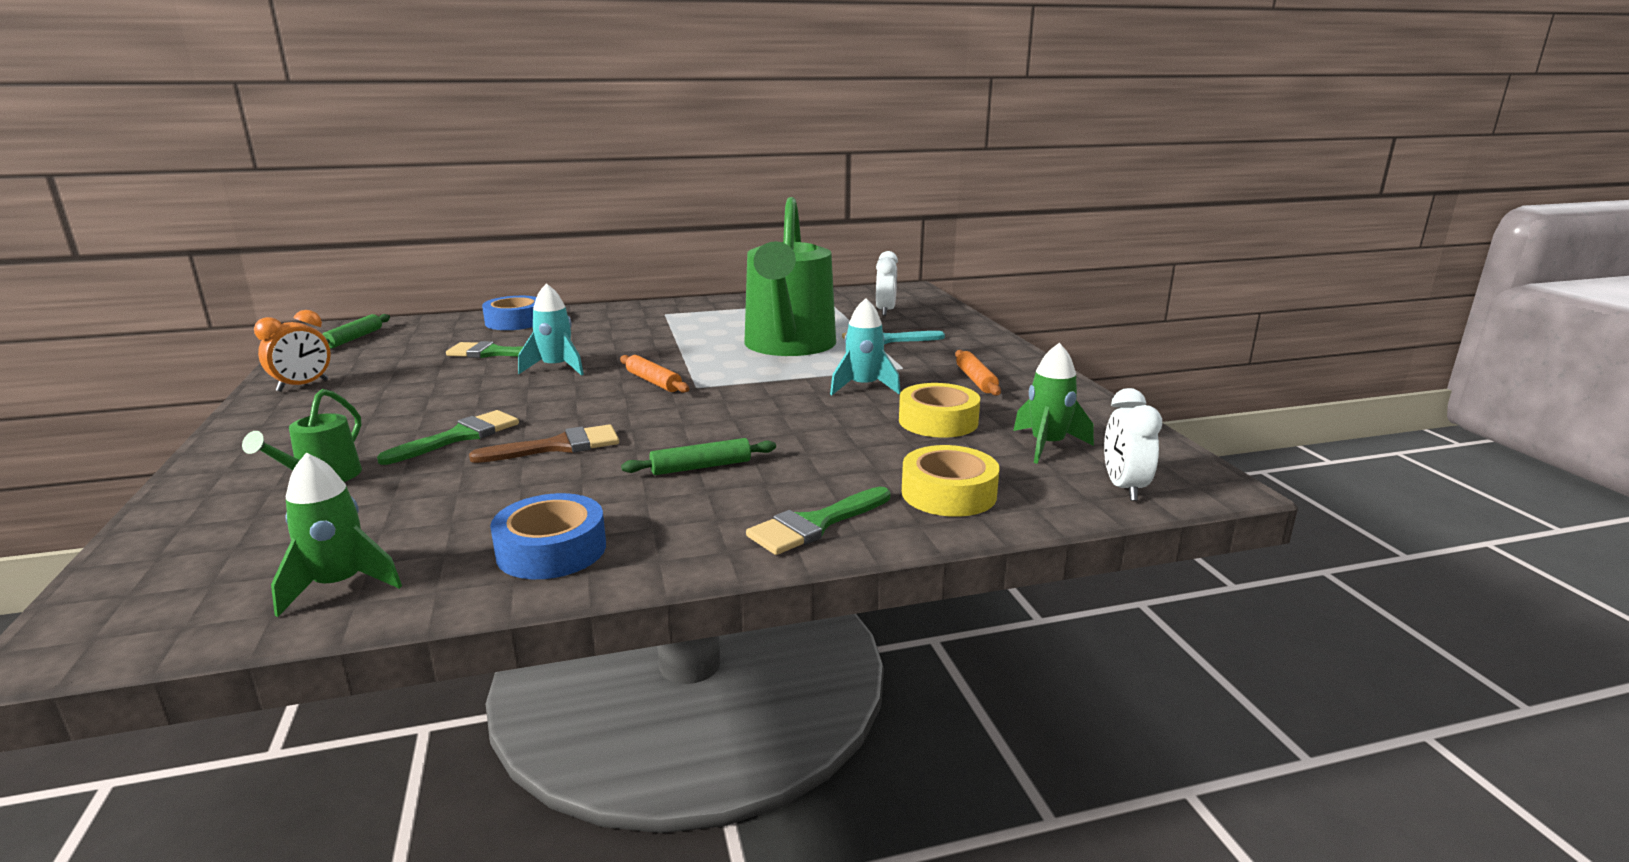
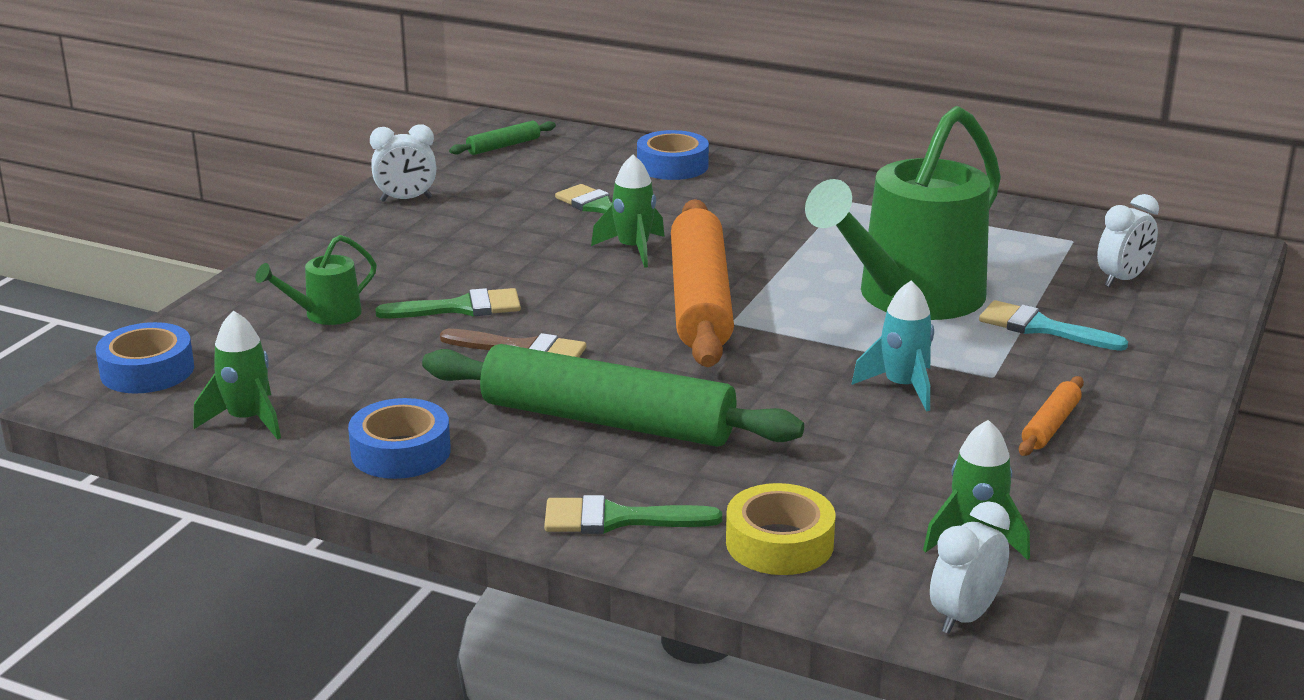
camera: 40 degrees right, 5 degrees up
(144, 587) = (147, 370): none -> blue tape
(303, 386) = (406, 199): orange clock -> white clock
(556, 368) = (633, 249): turquoise rocket -> green rocket
(653, 382) = (699, 300): orange rolling pin -> orange rolling pin, size x2.38
(701, 467) = (607, 420): green rolling pin -> green rolling pin, size x2.38
(938, 421) = (909, 461): yellow tape -> none

